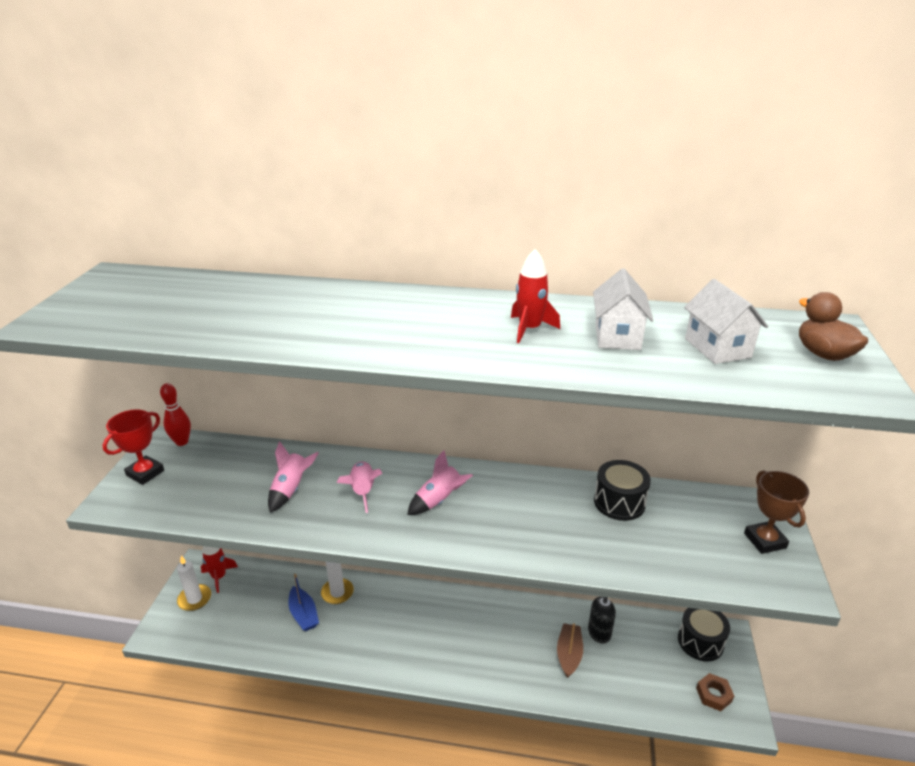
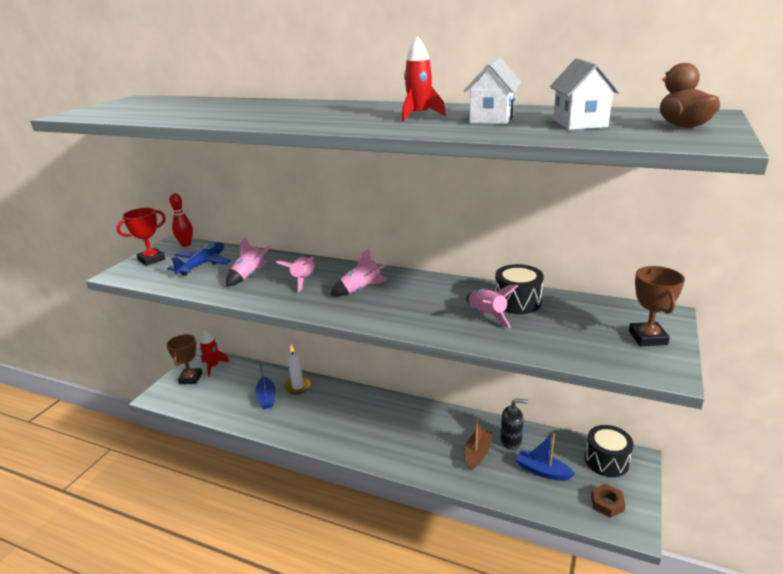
camera: 15 degrees right, 5 degrees down
(194, 599) = (190, 378): white candle -> brown trophy
(220, 475) = (202, 264): none -> blue plane
(594, 527) = (486, 315): none -> pink rocket
(641, 665) = (542, 471): none -> blue boat

